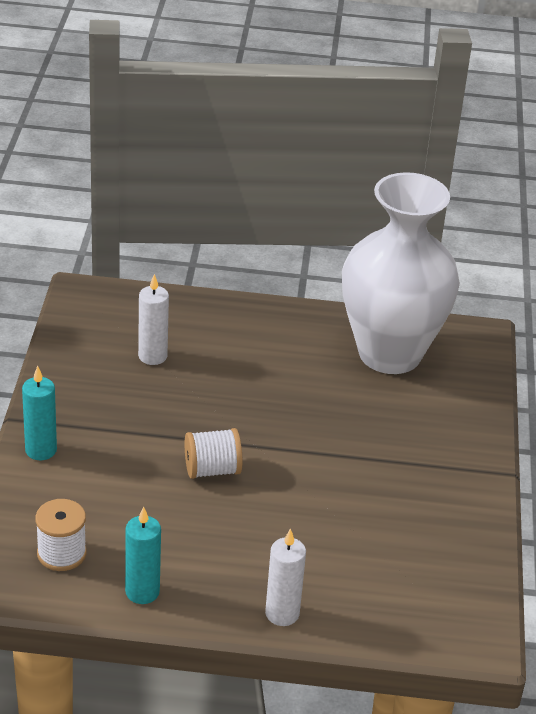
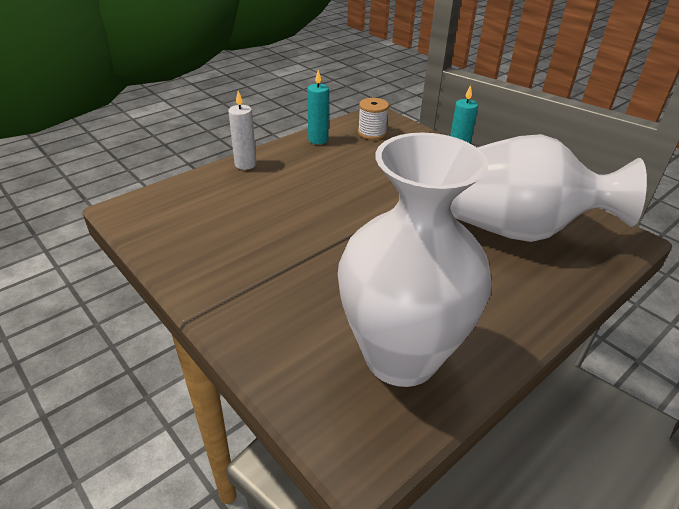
camera: 135 degrees right, 0 degrees up
(152, 356) = (515, 230): white candle -> white vase
(212, 470) = (374, 196): white spool -> none

